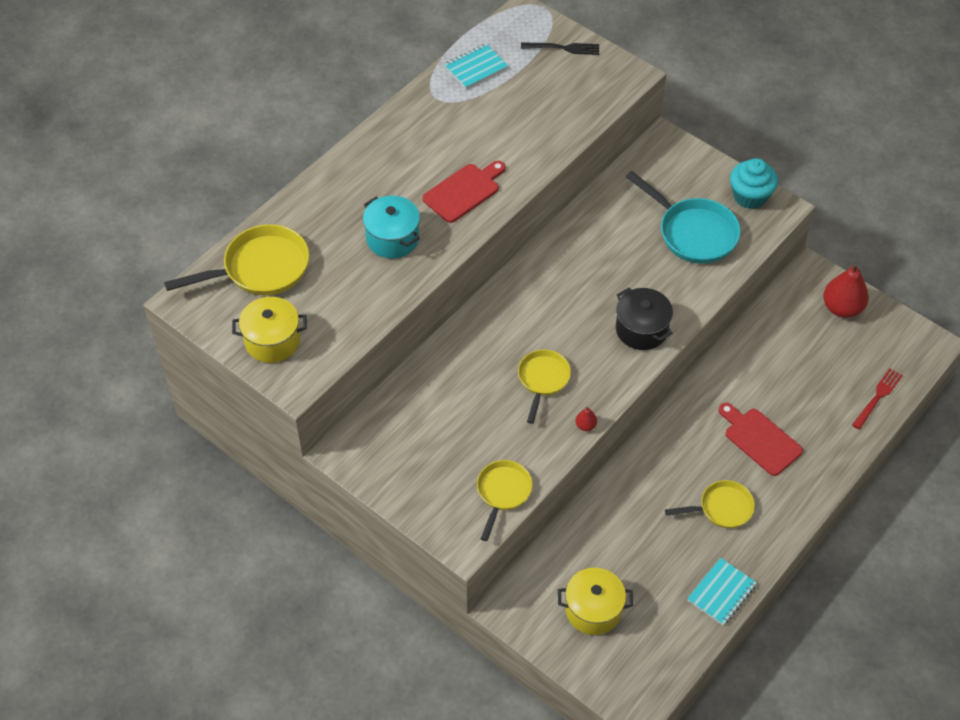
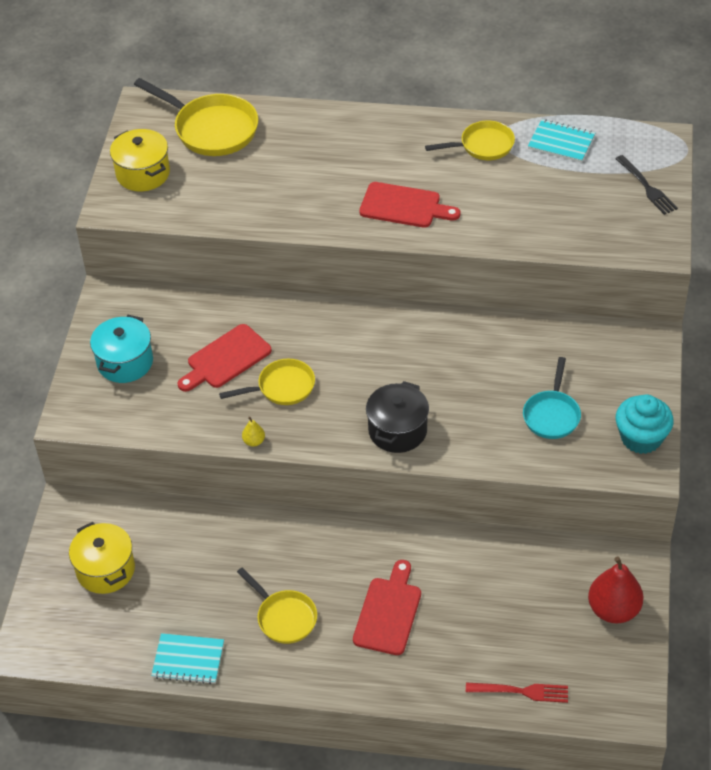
camera: 60 degrees right, 5 degrees down
(392, 238) = (310, 188): turquoise pot -> turquoise pot (125, 362)
(482, 402) = (225, 359): none -> red cutting board
(502, 493) = (139, 418): yellow pan -> yellow pan (483, 146)
(585, 426) = (254, 441): red pear -> yellow pear
(693, 232) = (552, 415): turquoise pan -> turquoise pan, size x0.63

